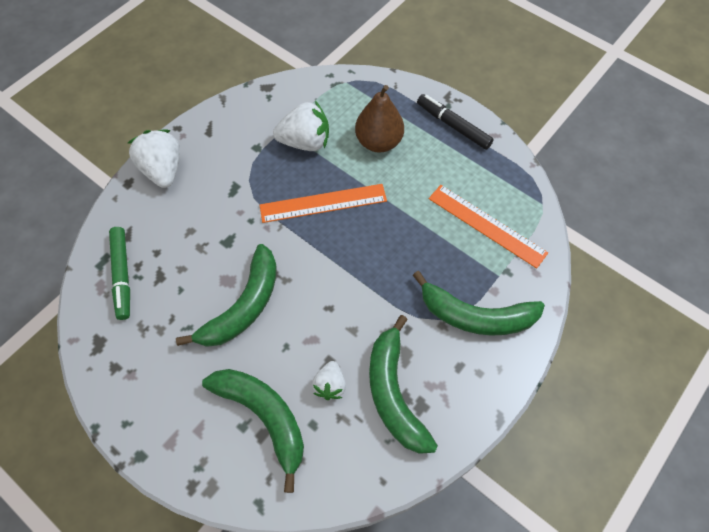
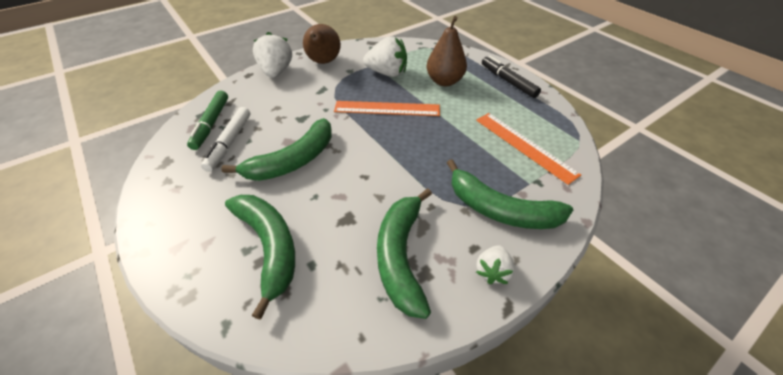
camera: 15 degrees right, 15 degrees down
(159, 298) = (229, 142): none -> white marker
(217, 139) = (323, 62): none -> brown pear
(330, 385) = (341, 235): white strawberry -> white strawberry (492, 271)

